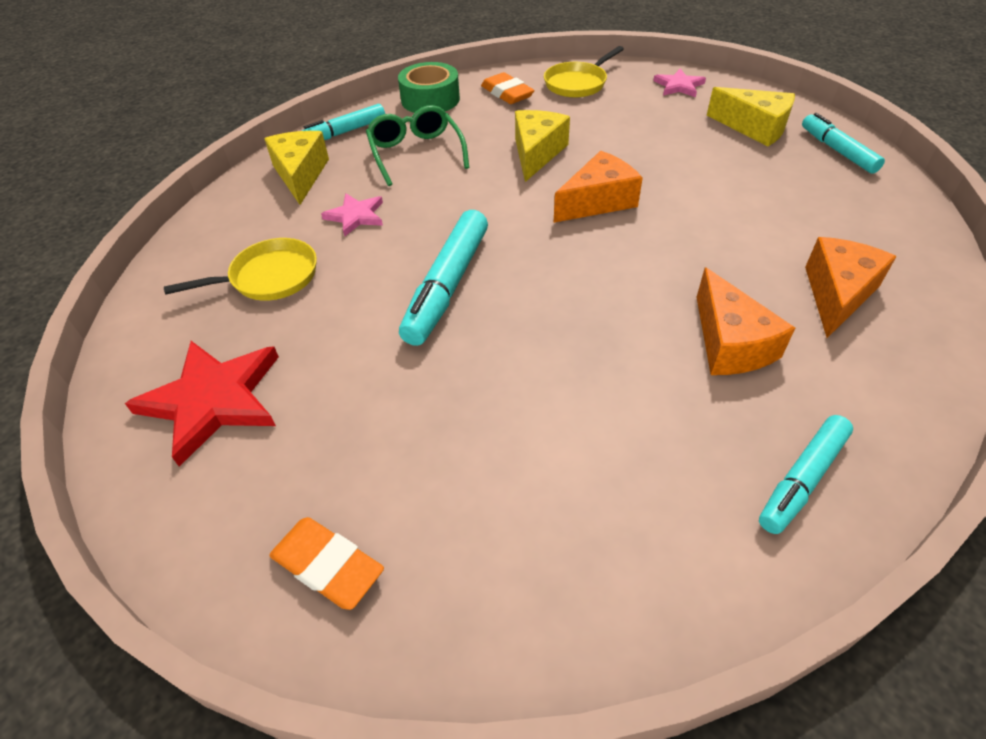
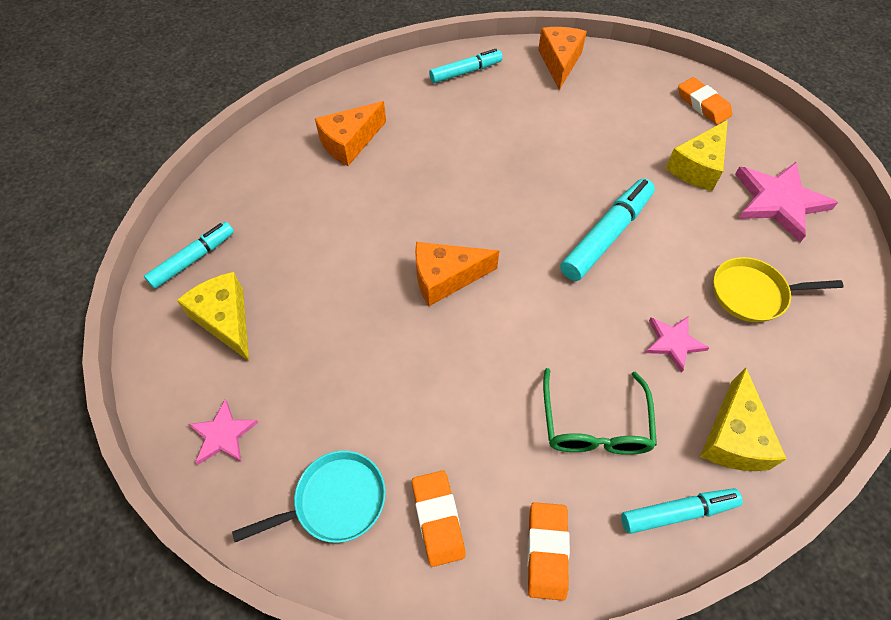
camera: 160 degrees left, 10 degrees up
(213, 400) = (778, 202): red star -> pink star
(430, 99) = (547, 551): green tape -> orange eraser
(536, 153) = (464, 369): yellow cheese -> yellow cheese (697, 167)
(578, 83) = (334, 501): yellow pan -> turquoise pan
(729, 343) = (443, 136): orange cheese -> orange cheese (559, 62)
(837, 151) = (193, 259): turquoise marker -> turquoise marker turned 135 degrees counterclockwise

